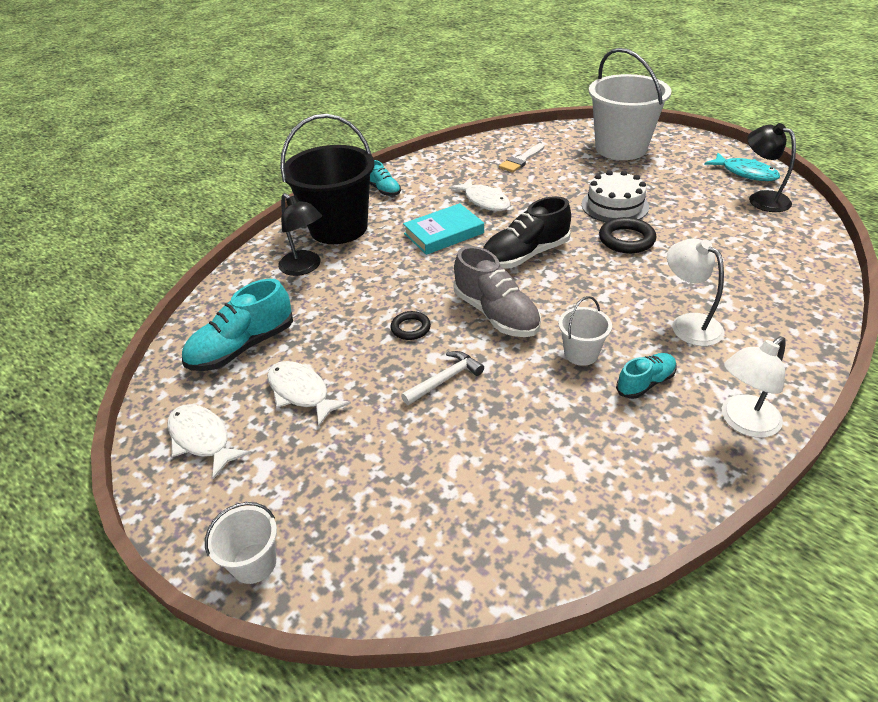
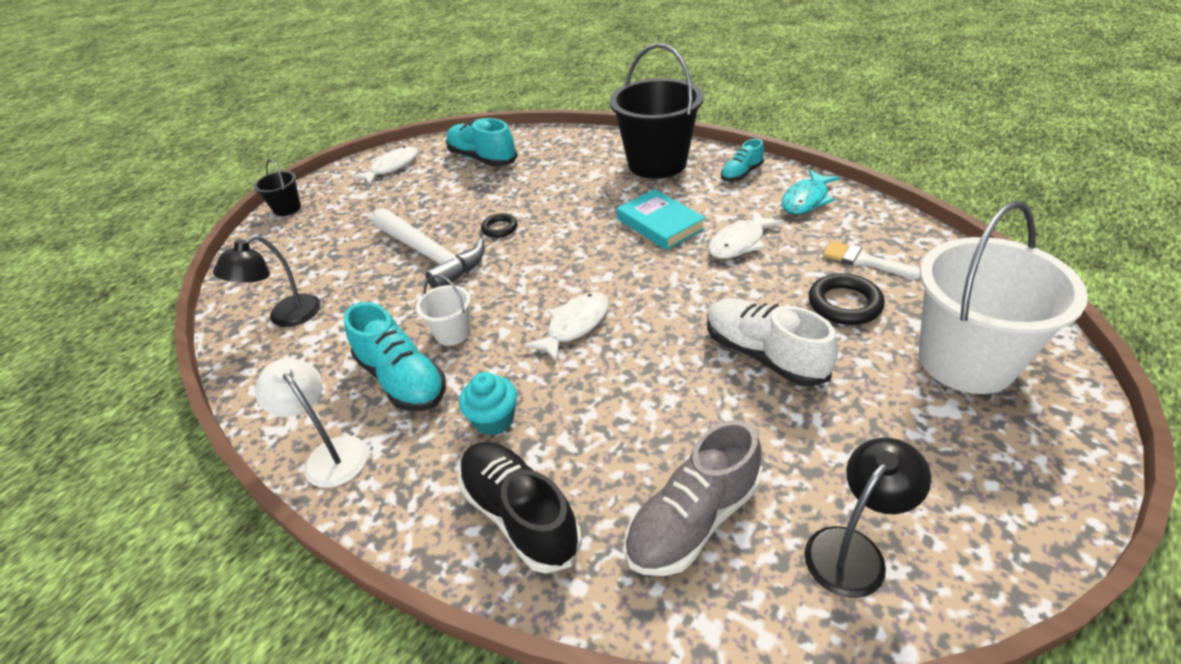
camera: 85 degrees right, 0 degrees up
(254, 563) = (287, 208): white bucket -> black bucket
(301, 392) = (428, 193): white fish -> white fish (575, 325)
(305, 267) = (588, 161): black lamp -> black lamp (285, 317)
(445, 379) = (430, 255): white hammer -> white hammer, size x1.95
(496, 314) = (518, 274): grey shoe -> grey shoe (693, 520)
(525, 255) = (624, 283): black shoe -> black shoe (520, 515)
(614, 205) = (764, 355): white cake -> white shoe
(626, 239) = (674, 367): black ring -> black ring (844, 304)
(645, 383) = (402, 380): turquoise shoe -> turquoise shoe, size x1.74
(688, 324) = (494, 420): white lamp -> turquoise cupcake
(745, 173) = (955, 537): turquoise fish -> turquoise fish (806, 200)

